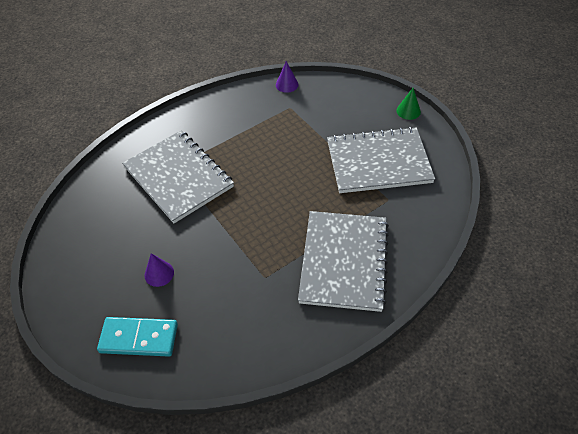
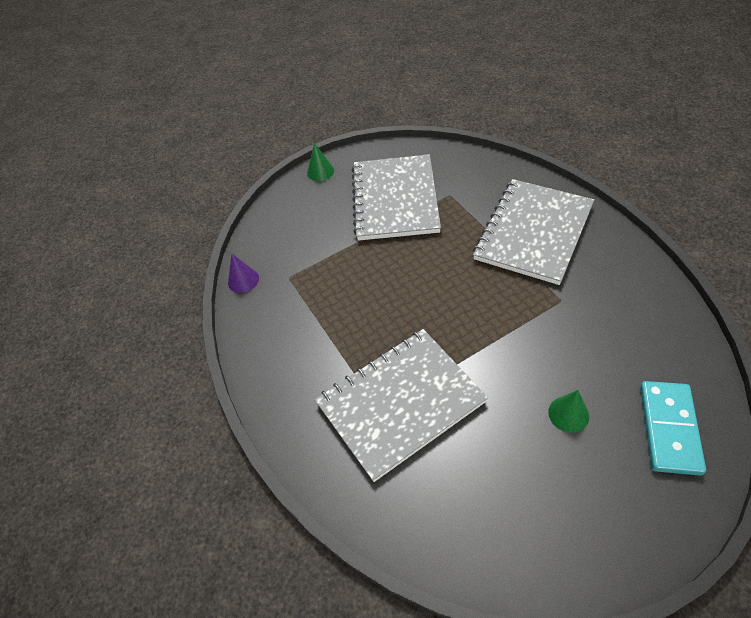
camera: 80 degrees left, 0 degrees up
(159, 273) = (568, 414): purple cone -> green cone
(344, 261) = (533, 232): grey notebook -> grey notebook turned 75 degrees counterclockwise

